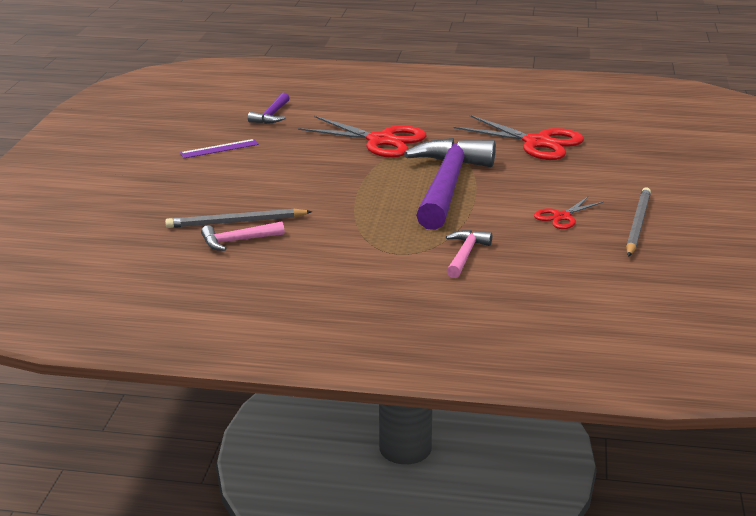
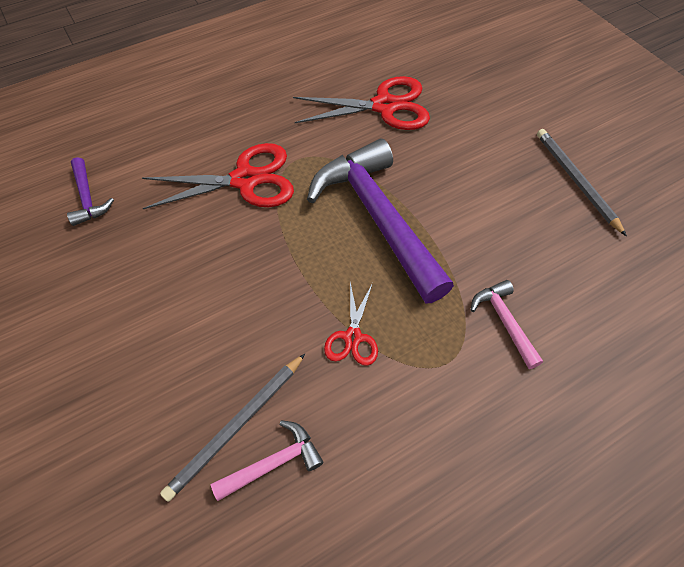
camera: 40 degrees left, 30 degrees up
(219, 149) = (84, 295): purple ruler -> none
(237, 241) = (274, 462): pink hammer -> pink hammer turned 150 degrees counterclockwise
(562, 217) = (514, 206): red scissors -> red scissors (352, 337)

